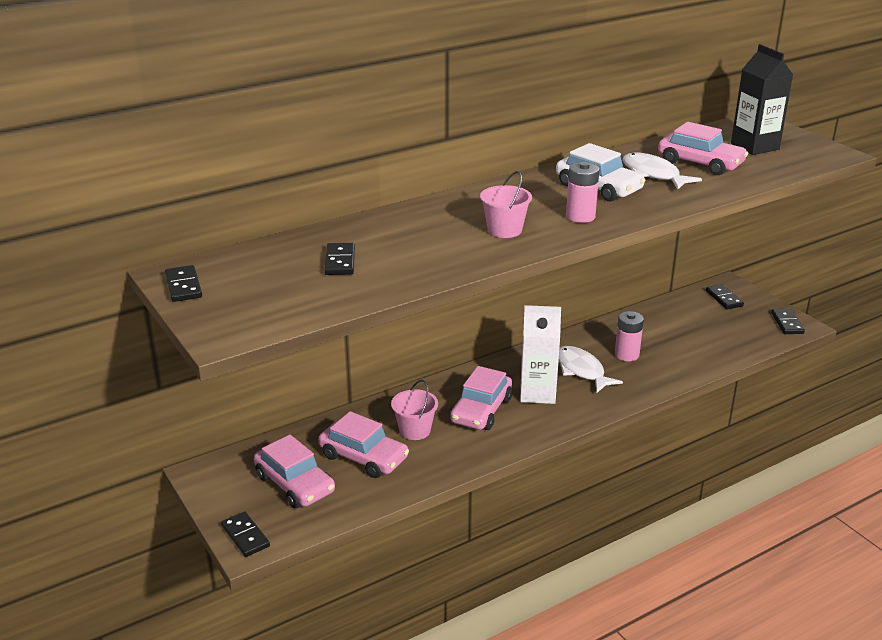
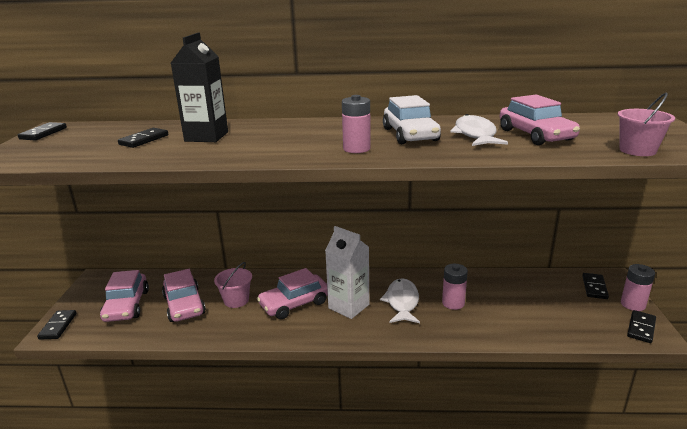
camera: 35 degrees right, 5 degrees down
(504, 230) = (282, 145): pink bucket -> pink bucket (637, 150)
(754, 146) = (615, 133): black carton -> black carton (206, 136)
(764, 304) = (632, 304): none -> pink battery

